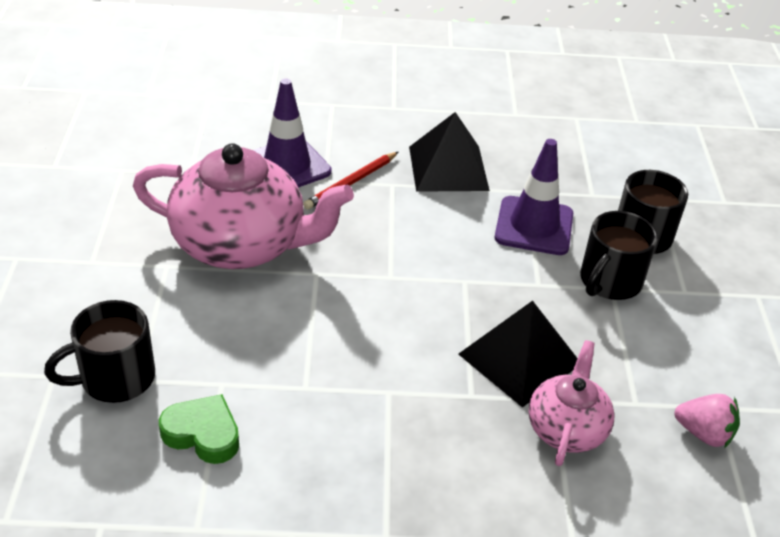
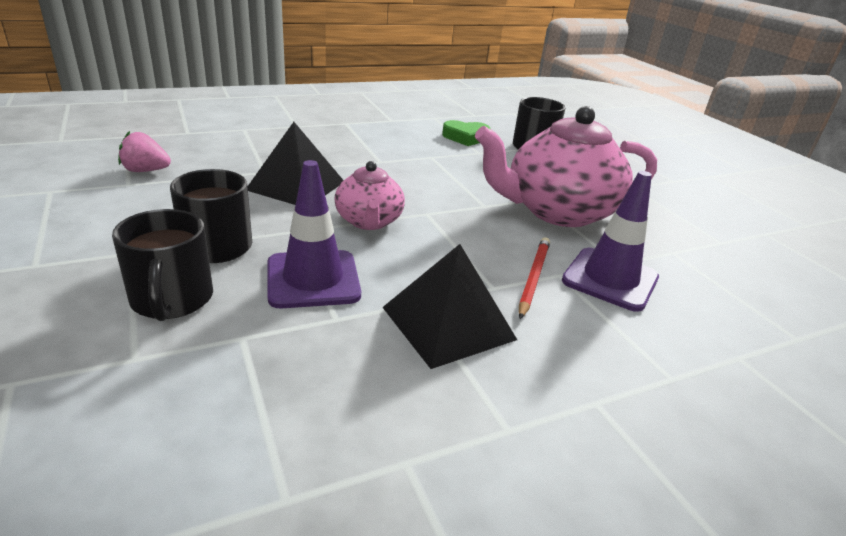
camera: 155 degrees right, 10 degrees down
(566, 428) = (253, 161): pink teapot -> pink teapot (369, 221)

